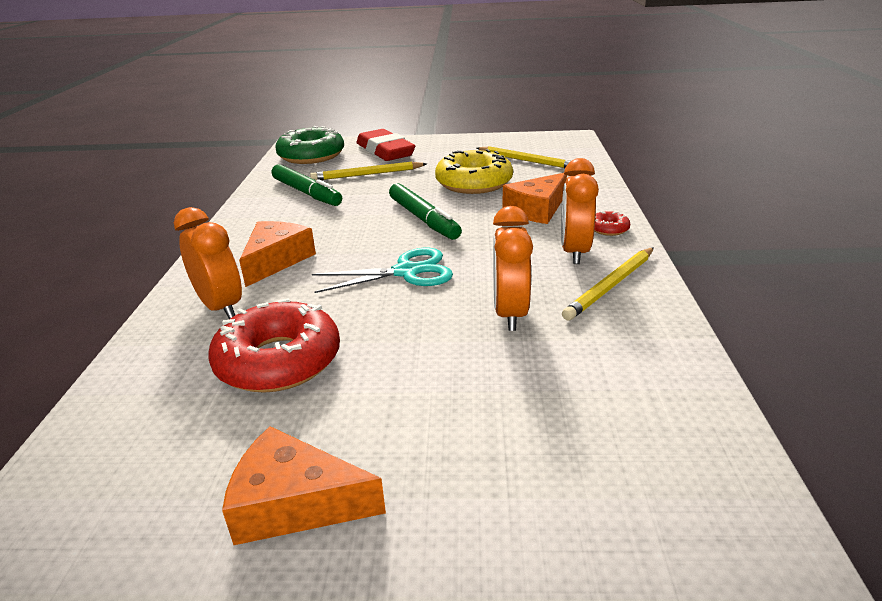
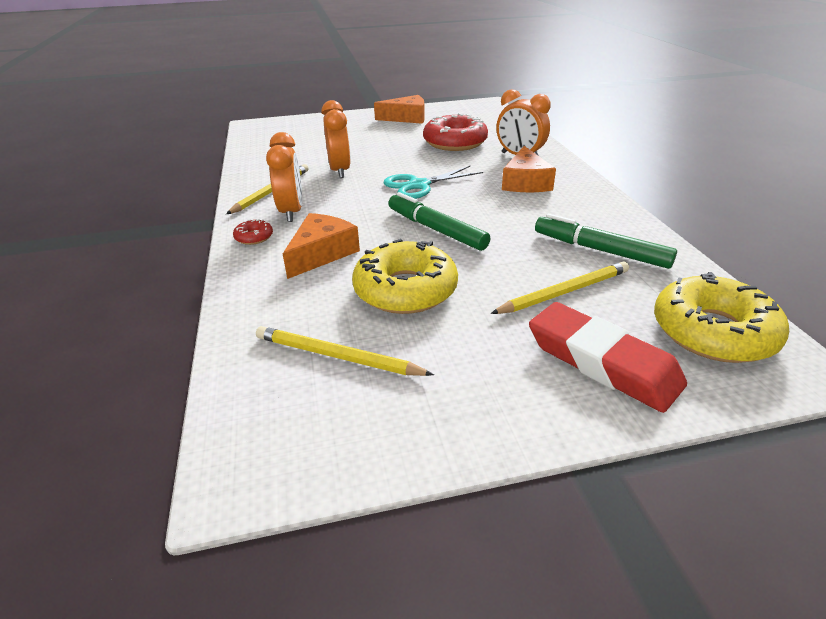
camera: 165 degrees right, 5 degrees up
(311, 156) = (713, 332): green donut -> yellow donut

